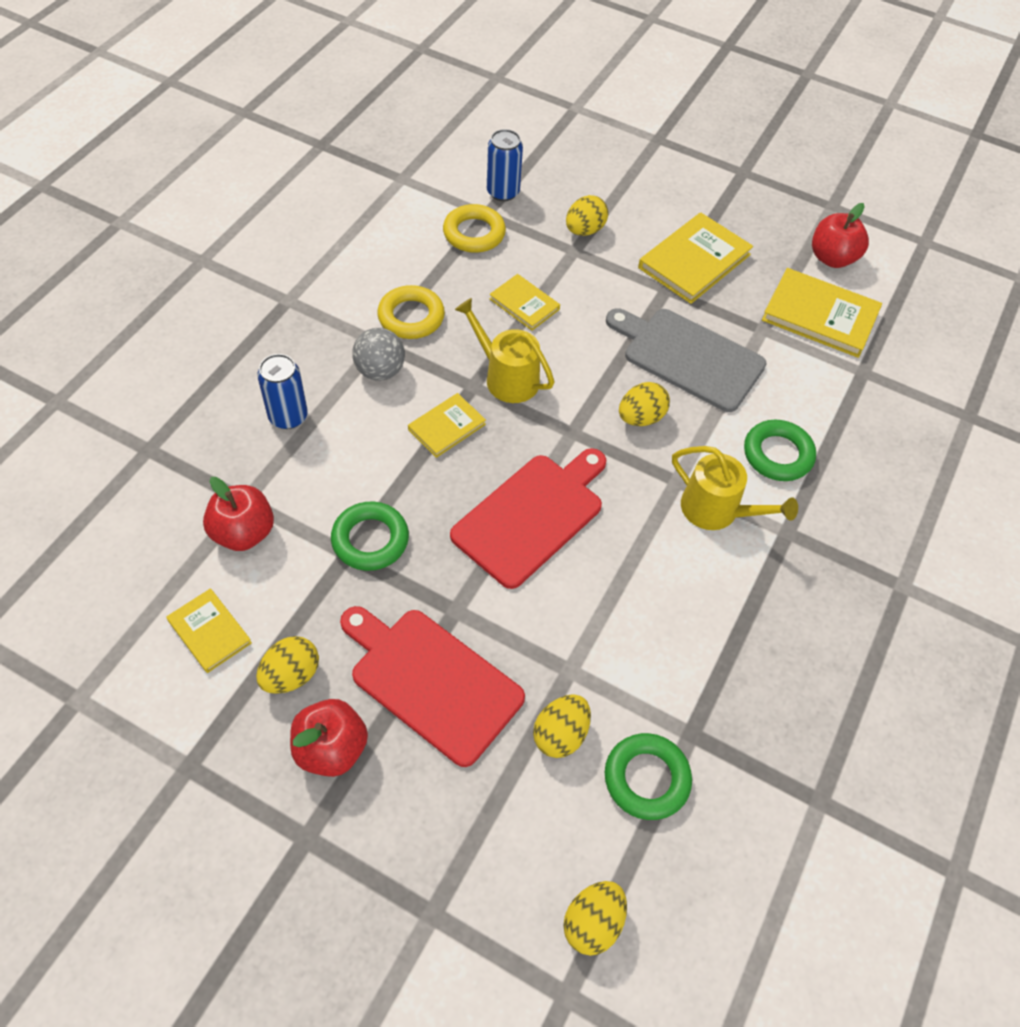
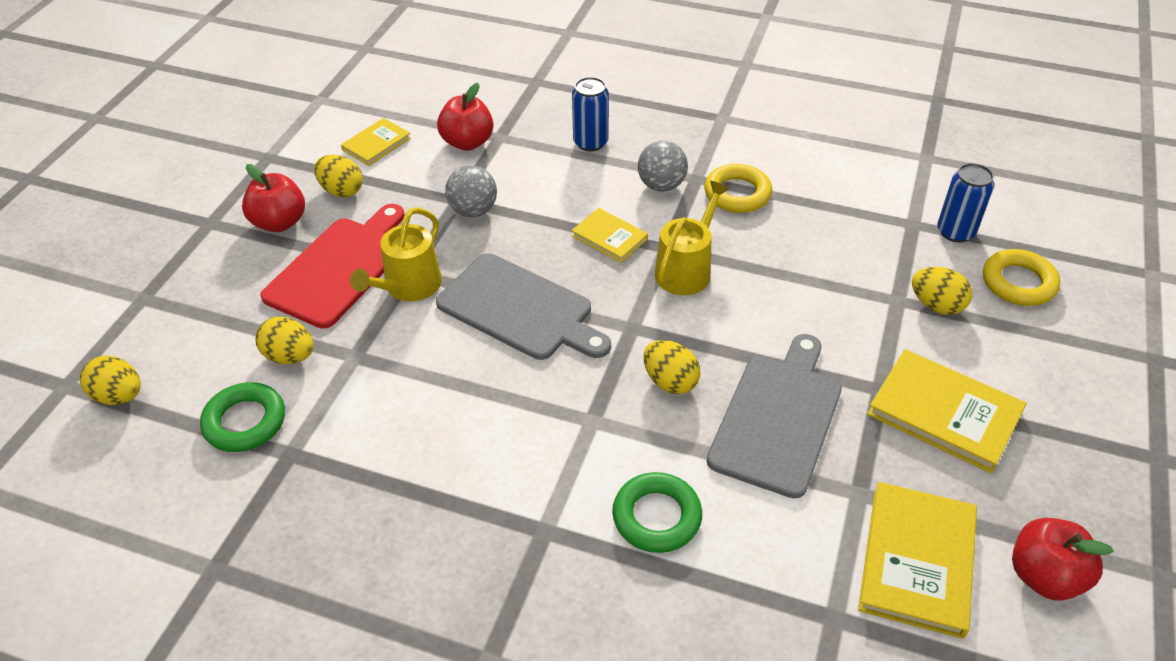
camera: 85 degrees right, 10 degrees down
(370, 540) = (473, 210): green ring -> grey ball
(474, 233) = (877, 219): yellow ring -> yellow ring (1018, 283)
(524, 304) = (793, 270): yellow book -> none
(532, 516) = (520, 309): red cutting board -> grey cutting board
(716, 510) = (559, 459): yellow watering can -> yellow watering can (408, 286)

